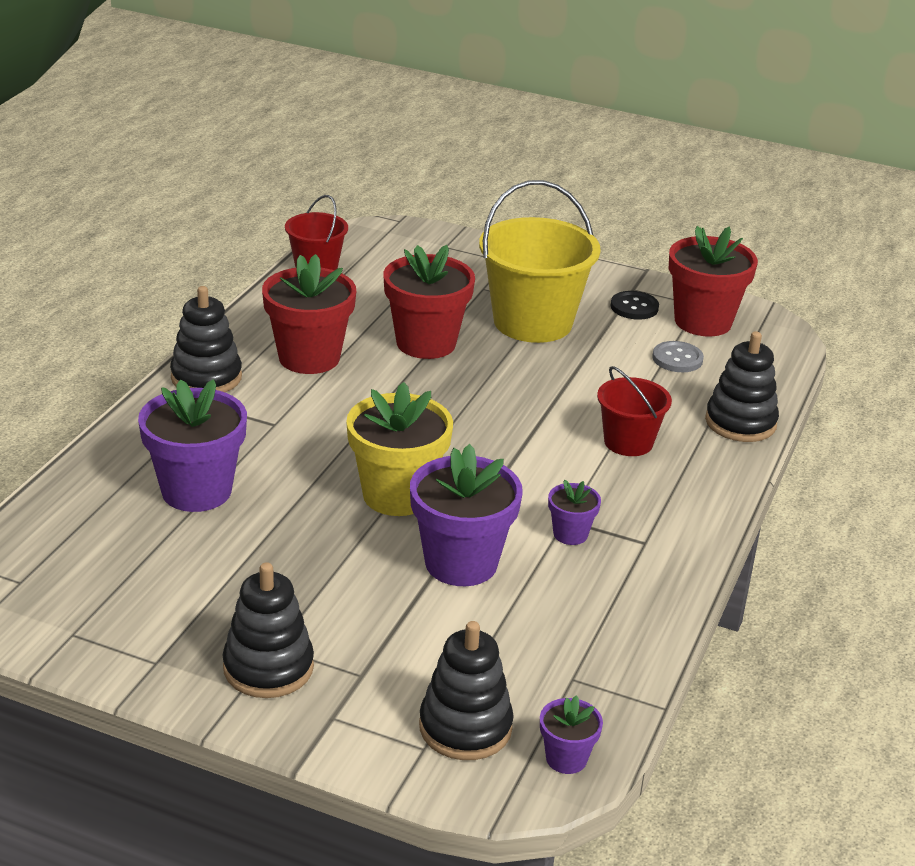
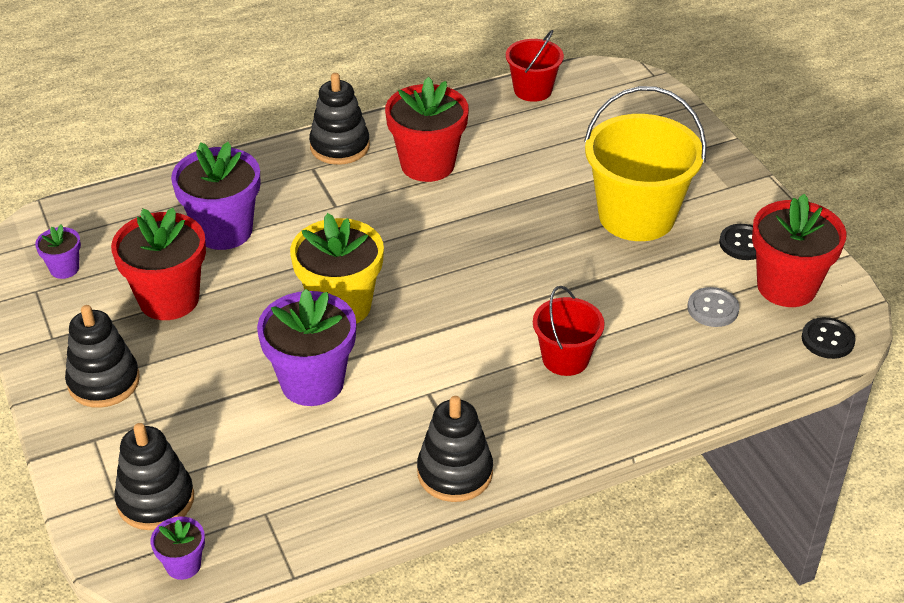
camera: 45 degrees right, 10 degrees up
(426, 343) = (527, 193): red flower pot -> red flower pot (169, 299)
(570, 534) = (415, 406): purple flower pot -> purple flower pot (64, 269)
(740, 422) = (683, 393): black stacking toy -> black stacking toy (455, 473)
(776, 342) = (827, 340): none -> black button

